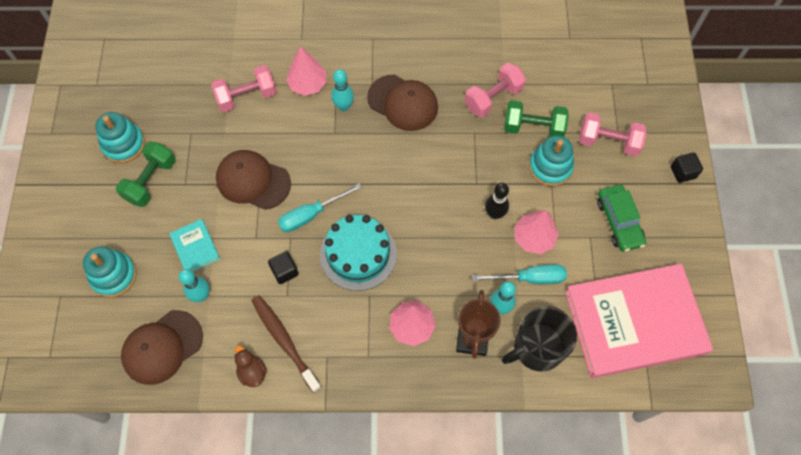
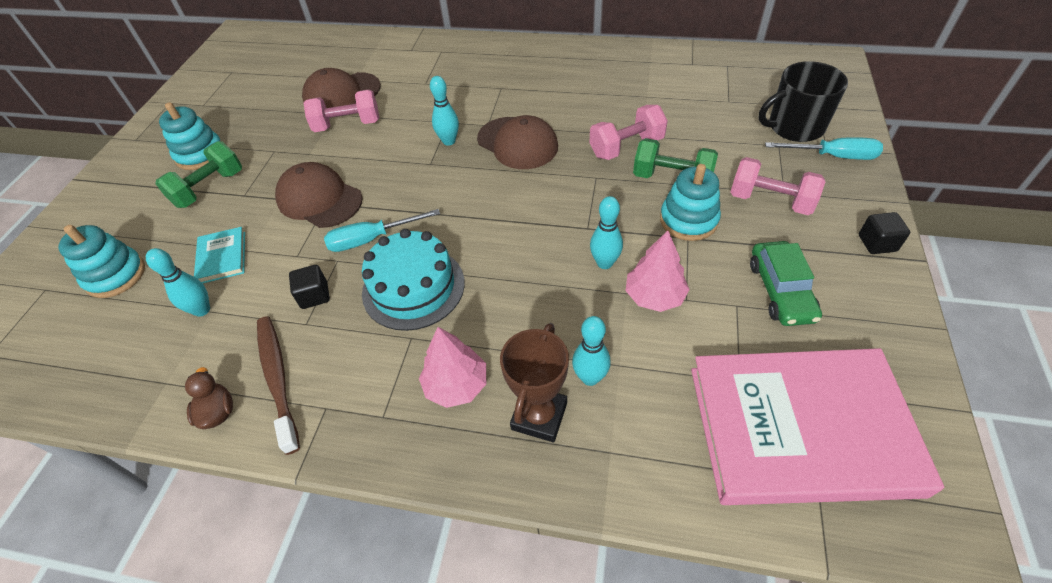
camera: 15 degrees right, 15 degrees down
(162, 347) = (123, 363): brown cap -> brown cap (341, 94)
(308, 84) = (417, 119): pink tree -> none
(494, 214) = (604, 263): black bowling pin -> turquoise bowling pin
(529, 278) = (640, 345): turquoise screwdriver -> turquoise screwdriver (833, 156)
(537, 347) = (637, 443): black mug -> black mug (794, 127)

